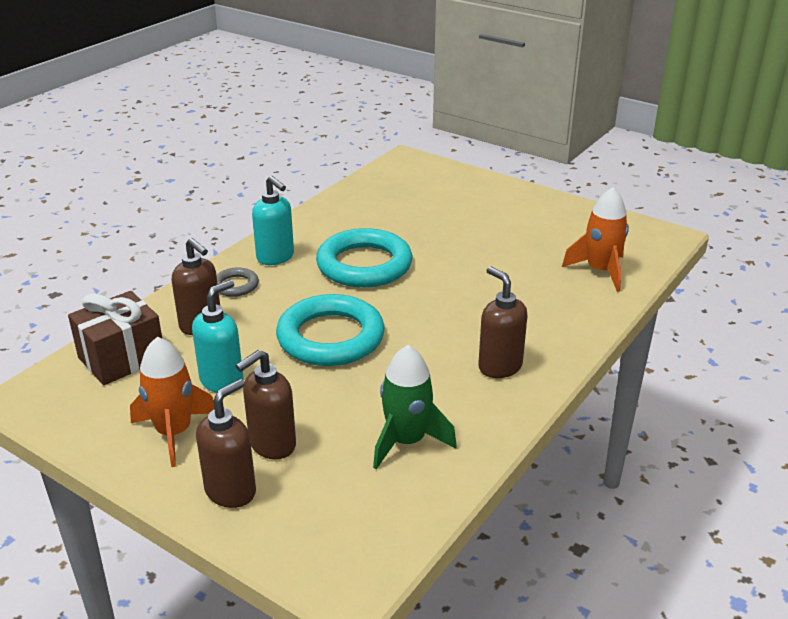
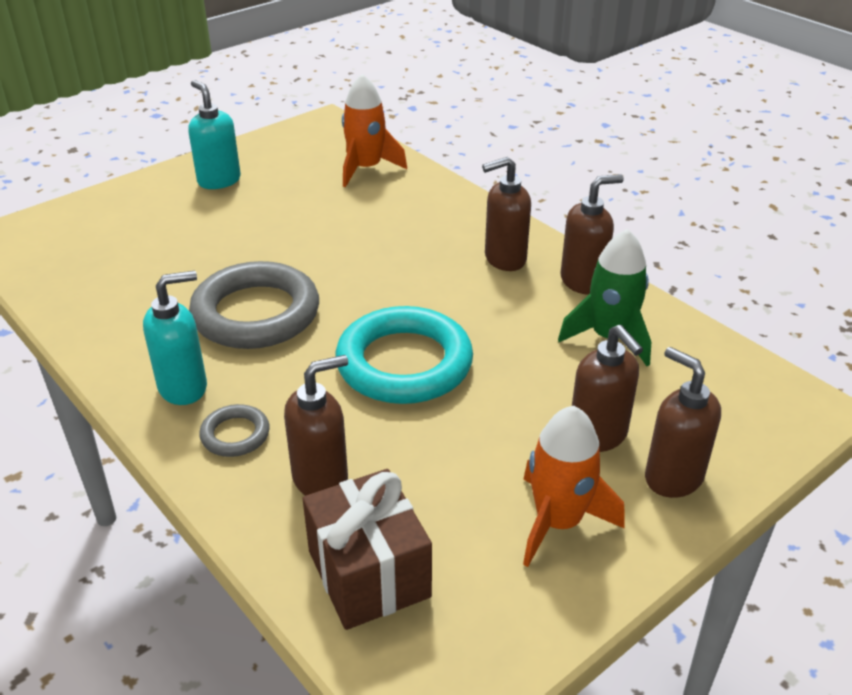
camera: 75 degrees left, 5 degrees up
(222, 381) = (461, 467): turquoise soap dispenser -> turquoise soap dispenser (219, 181)
(364, 265) = (256, 313): turquoise ring -> grey ring
(488, 417) = (583, 281): none -> brown soap dispenser

